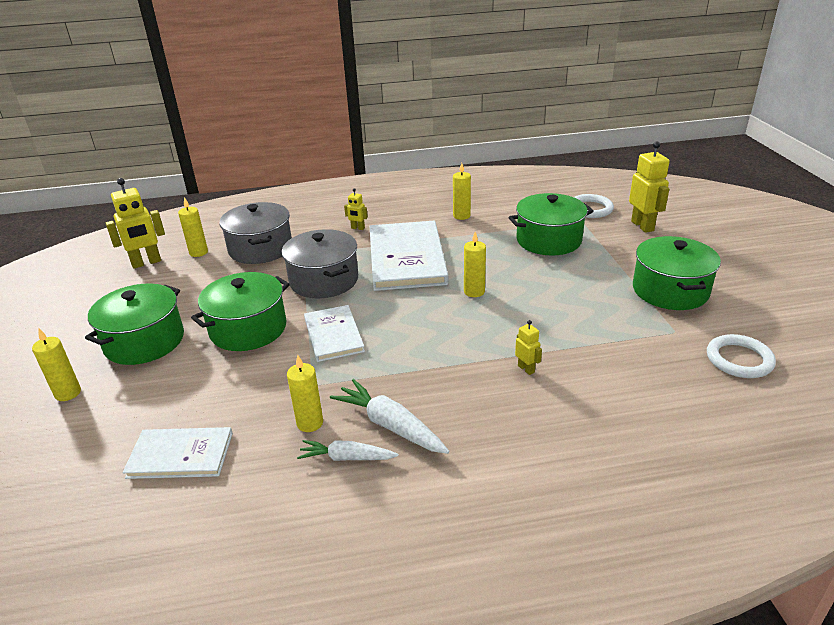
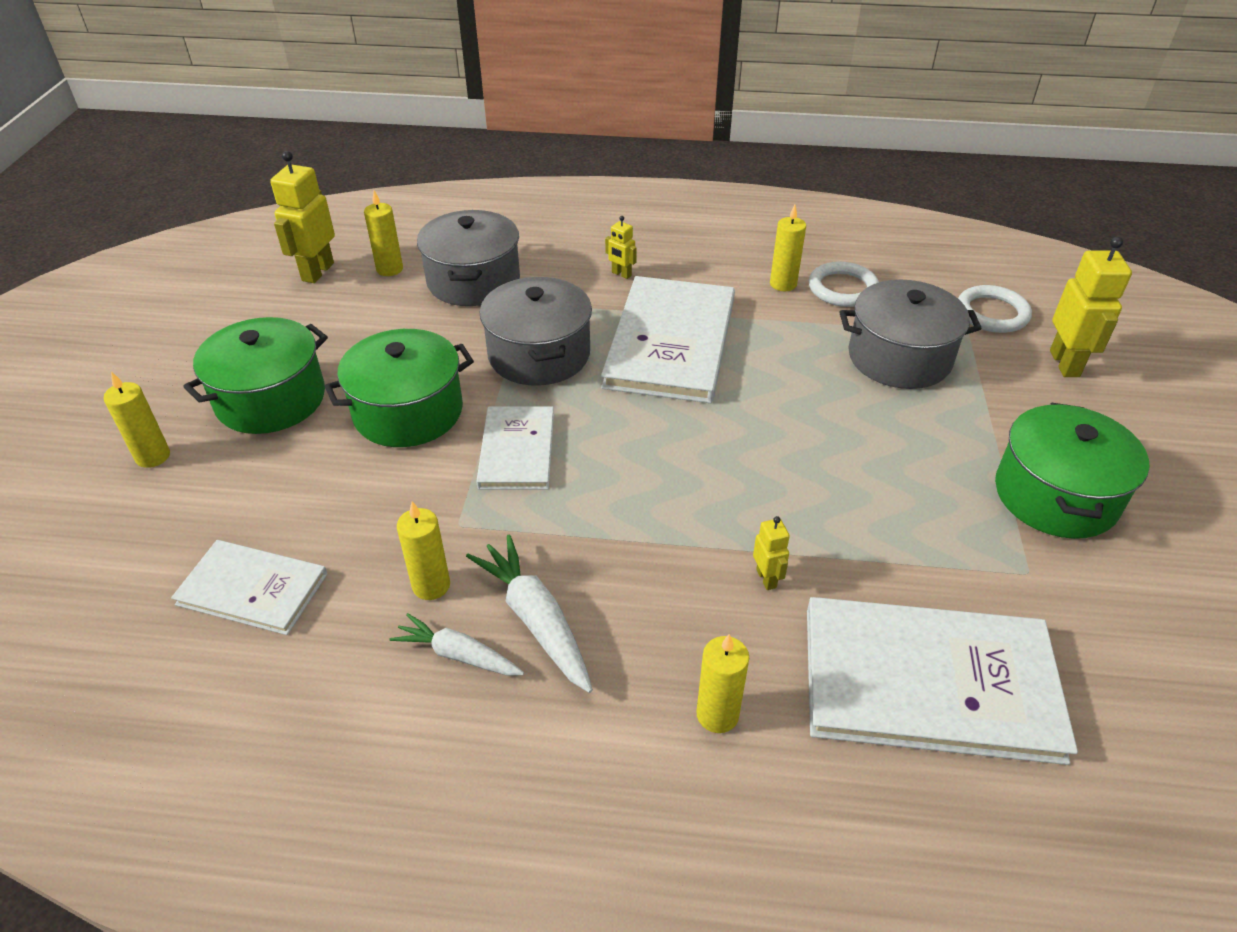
camera: 15 degrees right, 10 degrees up
(146, 263) = (317, 272): yellow robot -> yellow robot turned 120 degrees clockwise
(474, 292) = (745, 424): yellow candle -> yellow candle (717, 715)
(548, 240) = (899, 357): green pot -> grey pot
(648, 400) = (929, 682): none -> white book
(739, 359) = (1111, 651): white ring -> white ring (842, 288)

